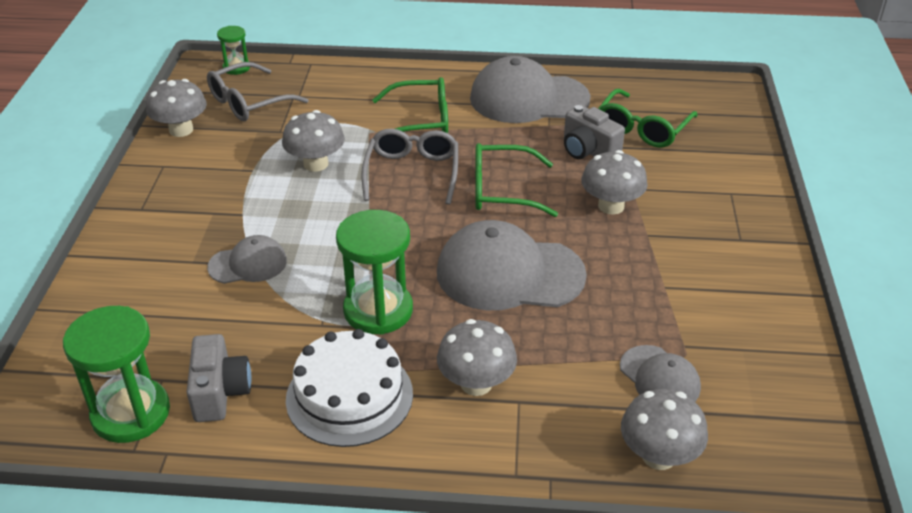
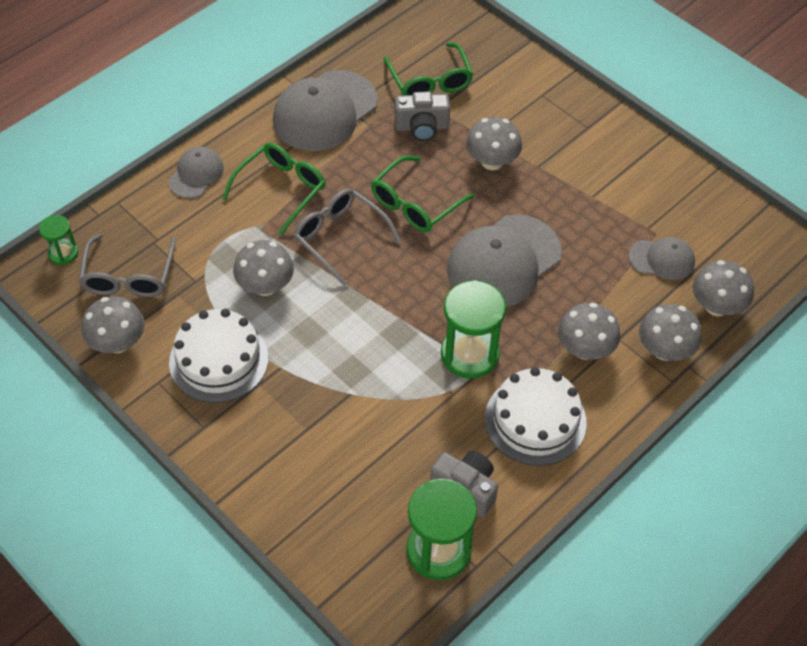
camera: 50 degrees left, 15 degrees up
(215, 181) = (219, 360): none -> white cake
(248, 264) = (345, 397): grey cap -> grey cap (196, 174)
(548, 445) = (664, 350): none -> grey mushroom

